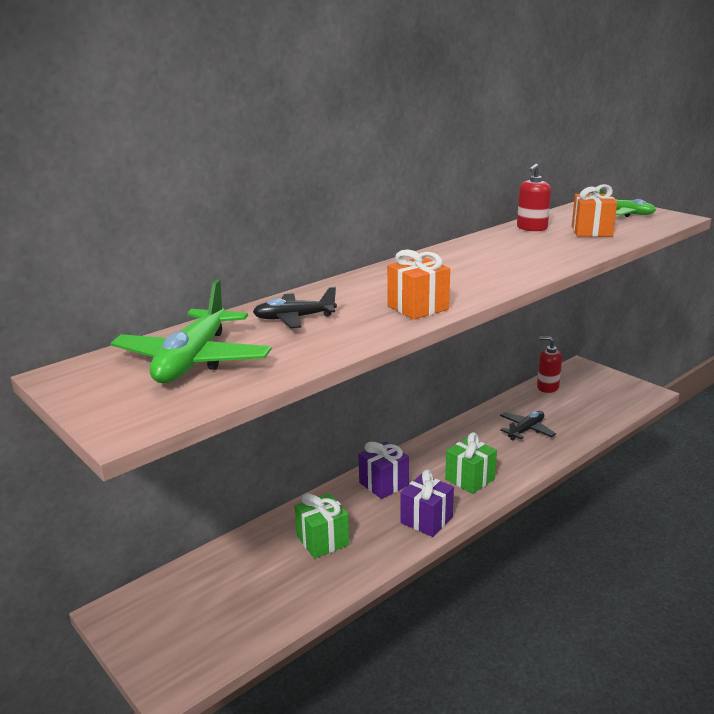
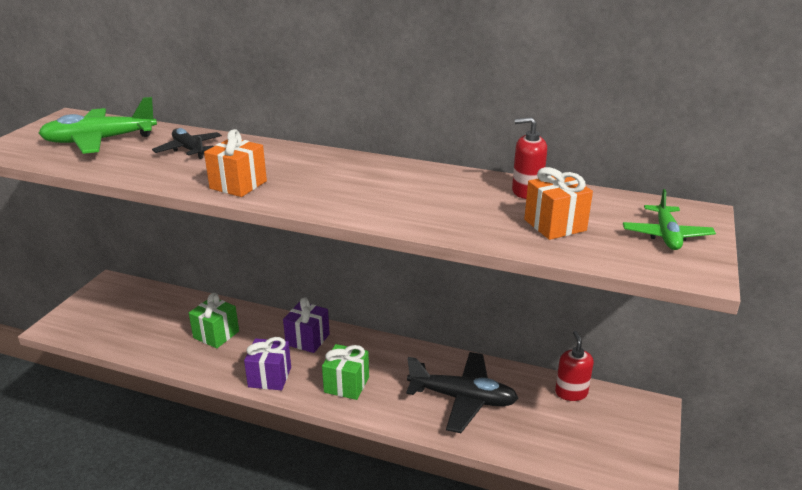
camera: 60 degrees right, 5 degrees up
(526, 430) = (462, 398): black plane -> black plane, size x1.68

